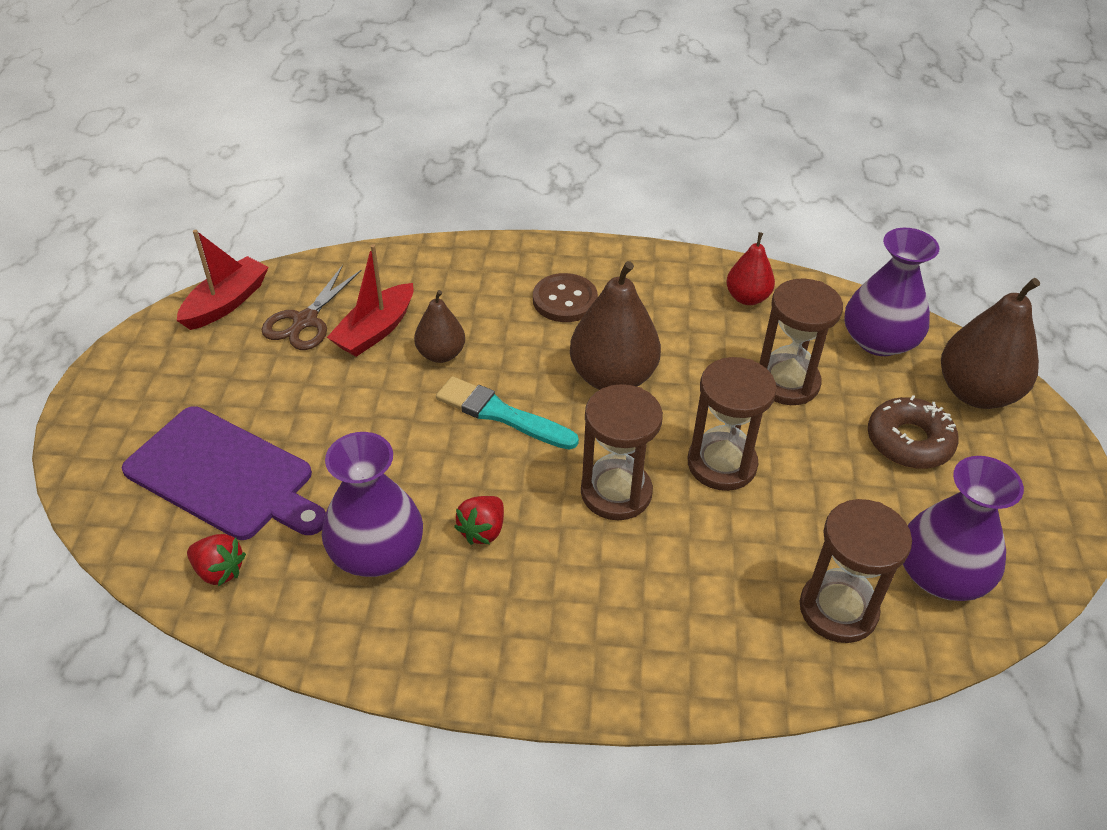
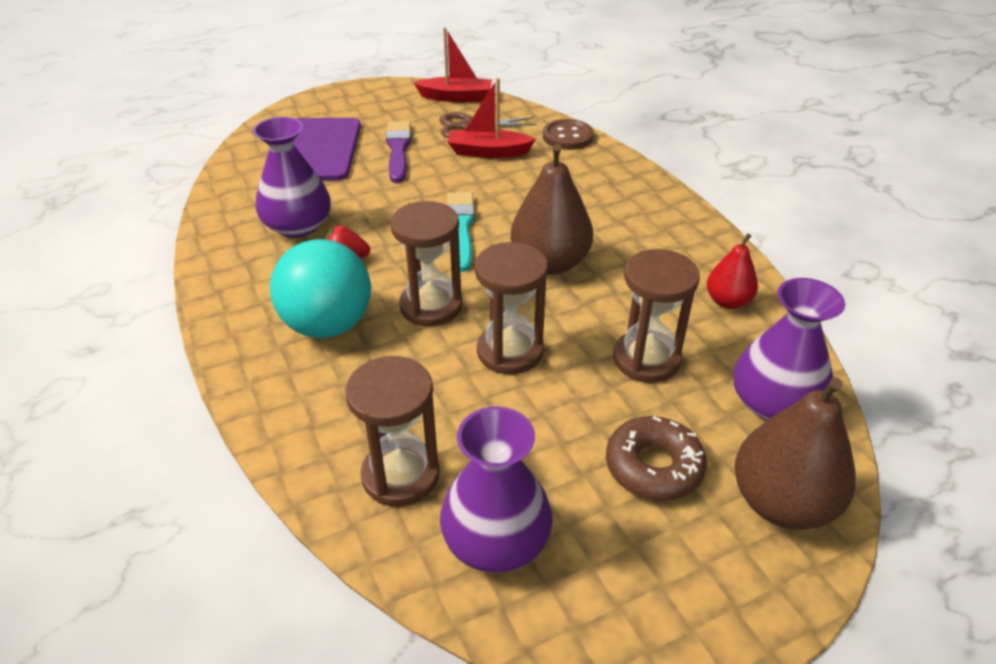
camera: 60 degrees right, 5 degrees down
(219, 571) = (245, 180): red strawberry -> none
(294, 400) = (398, 149): none -> purple brush
(441, 354) = (493, 183): brown pear -> none
(565, 300) = (608, 212): brown button -> brown button (567, 136)
(588, 588) = (328, 325): none -> turquoise ball

